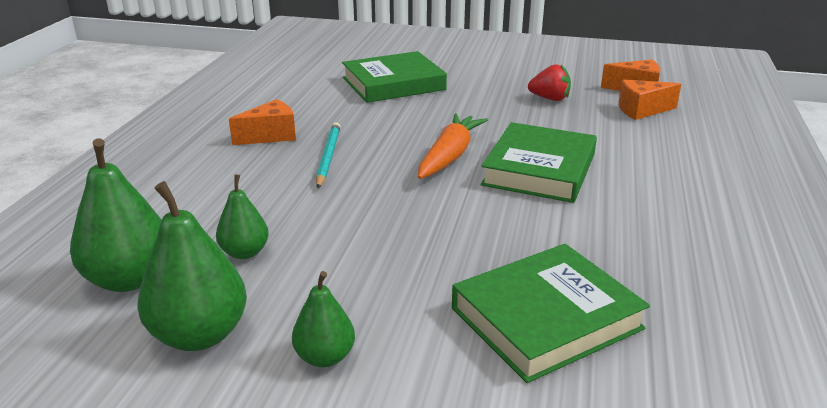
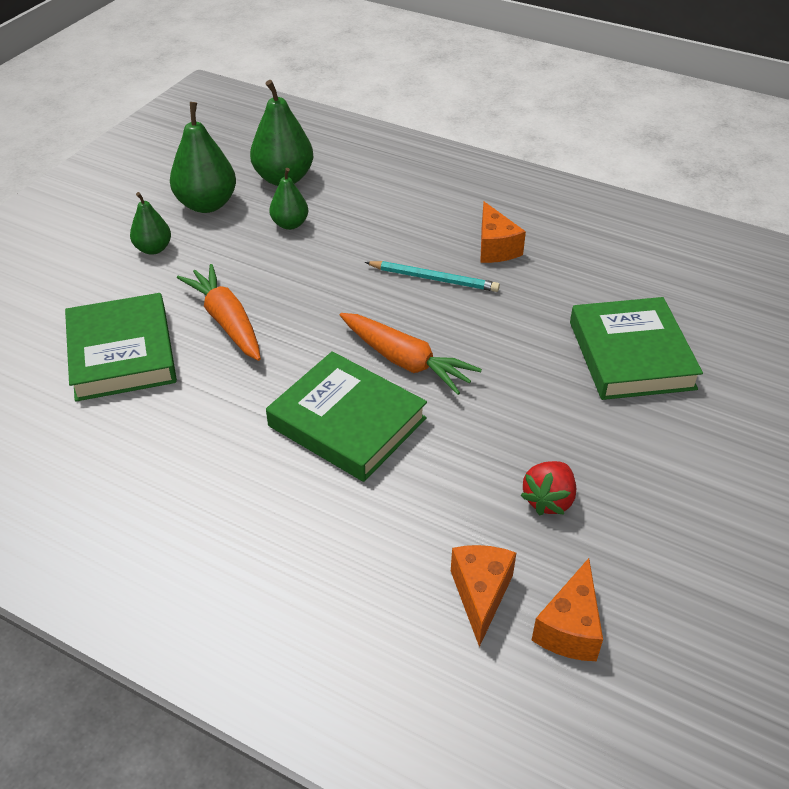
camera: 105 degrees right, 15 degrees up
(448, 256) = (227, 321): none -> orange carrot

